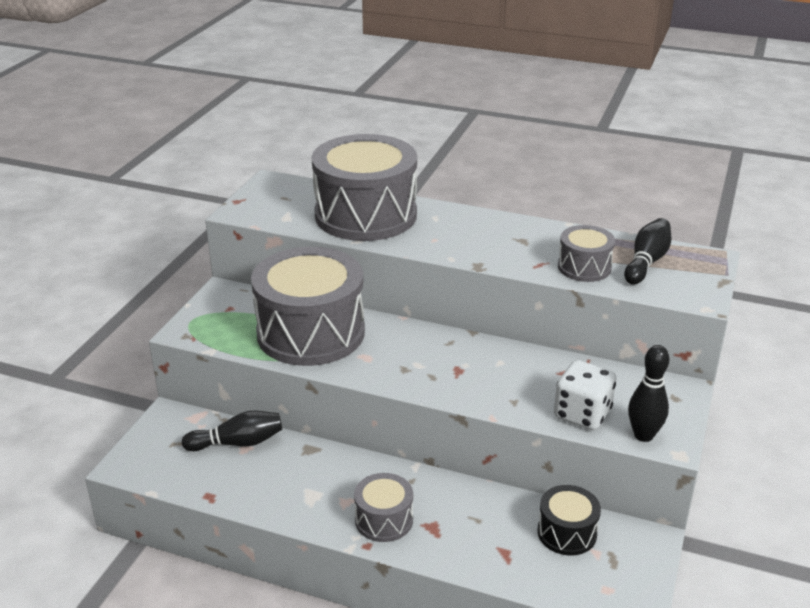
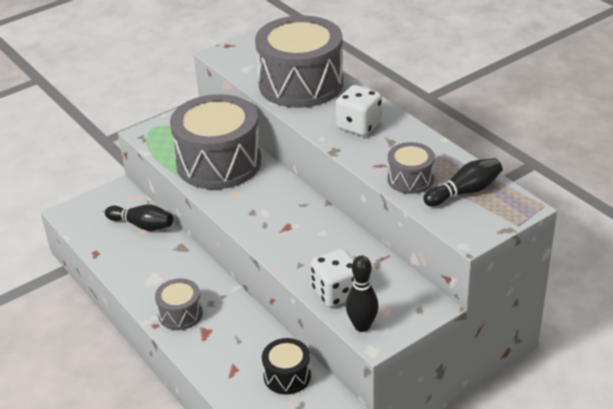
camera: 35 degrees right, 5 degrees up
(474, 235) = (359, 126): none -> white dice

